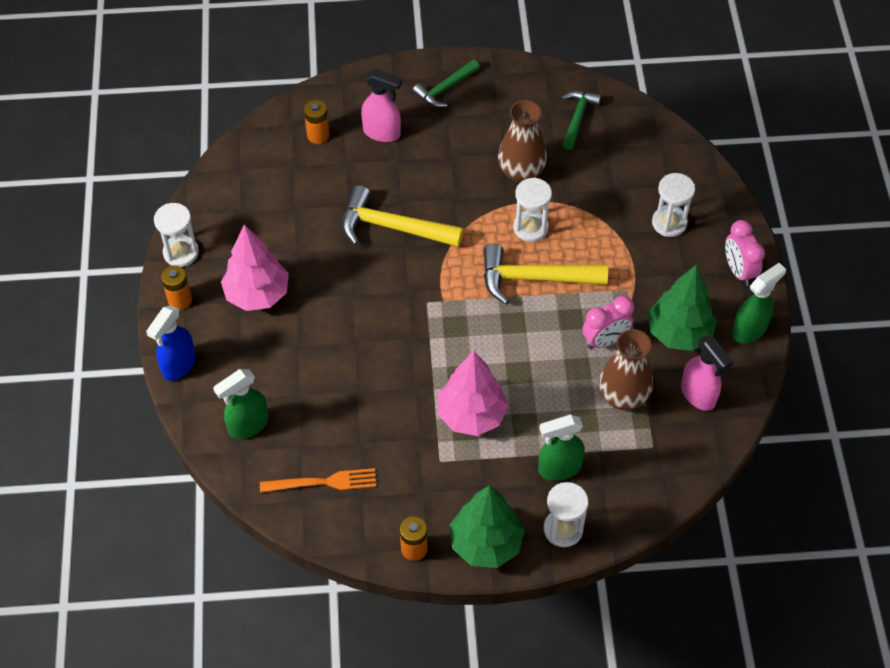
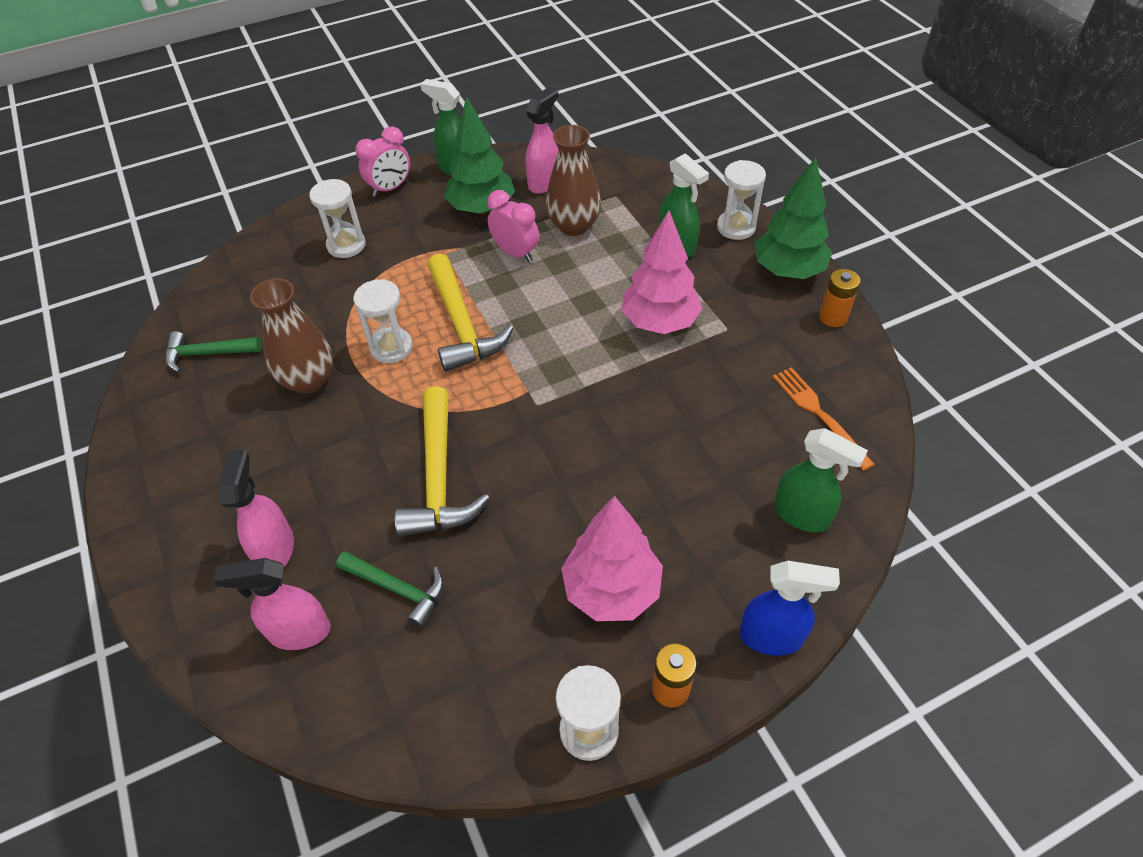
camera: 110 degrees left, 5 degrees down
(318, 135) = (299, 632): orange battery -> pink spray bottle
(445, 88) = (175, 503): green hammer -> green hammer (397, 589)

